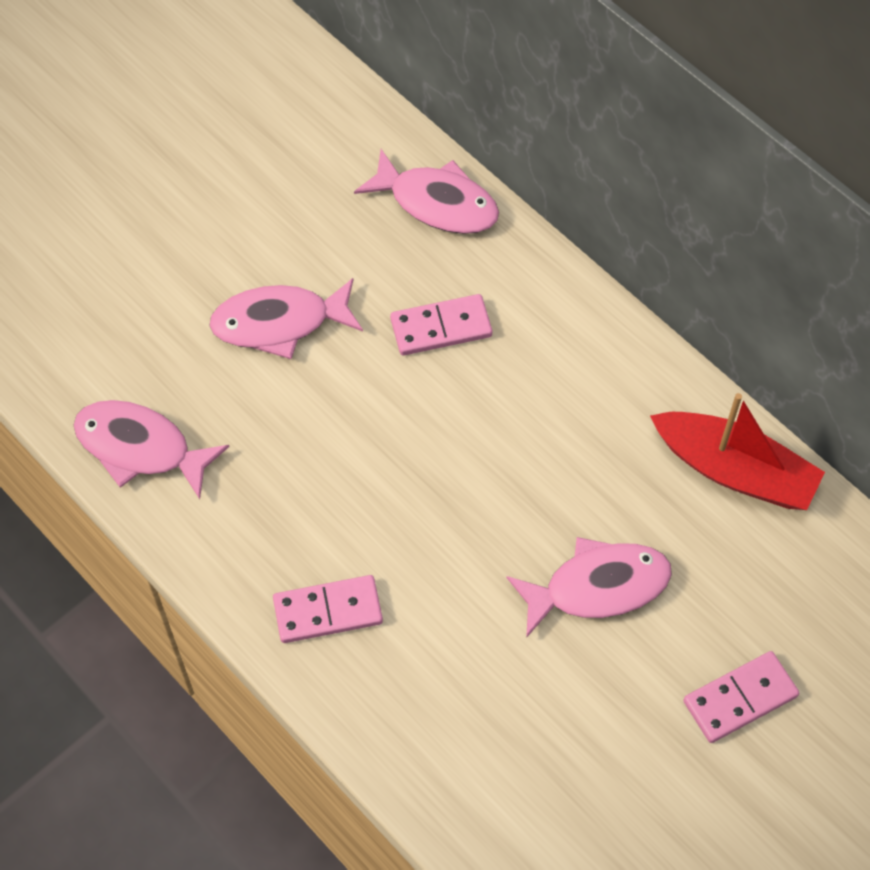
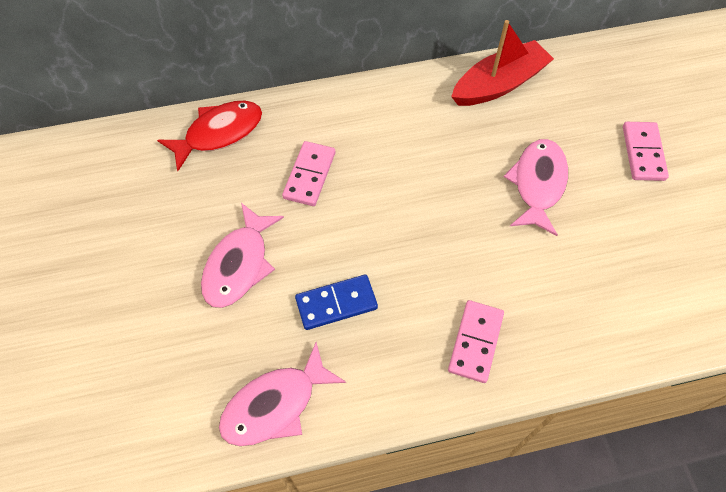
camera: 60 degrees left, 0 degrees up
(290, 444) = (336, 304): none -> blue domino
(437, 203) = (219, 133): pink fish -> red fish

